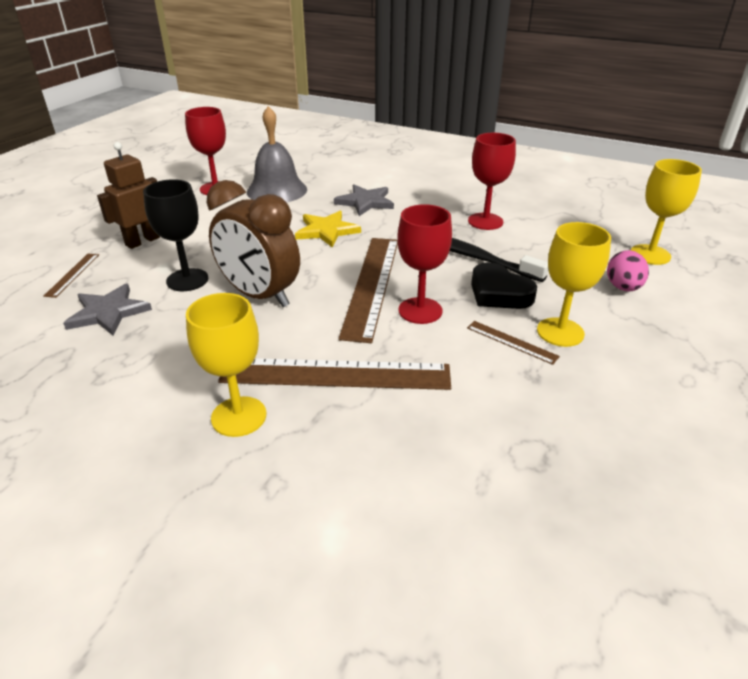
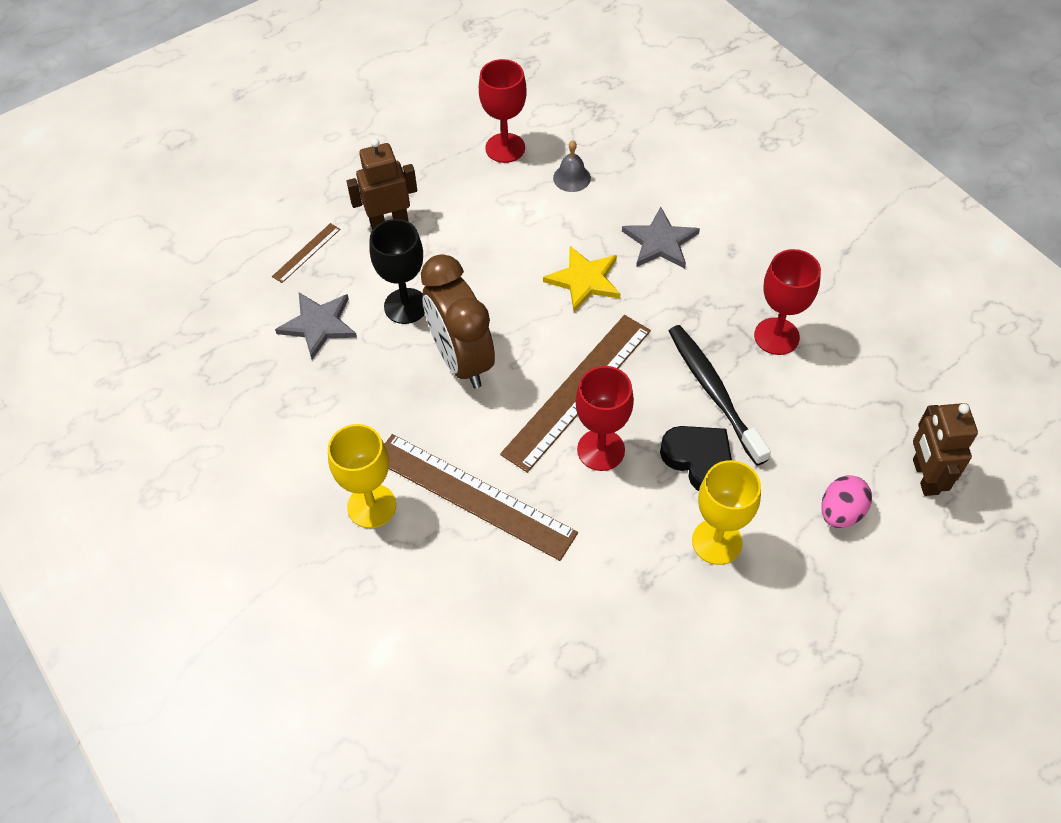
camera: 30 degrees right, 20 degrees up
(277, 190) = (571, 178): grey bell -> grey bell, size x0.49
(499, 293) = (699, 460): black heart -> black heart turned 150 degrees clockwise
(511, 342) = (658, 531): brown ruler -> none
(650, 255) = (924, 477): yellow goblet -> brown robot

